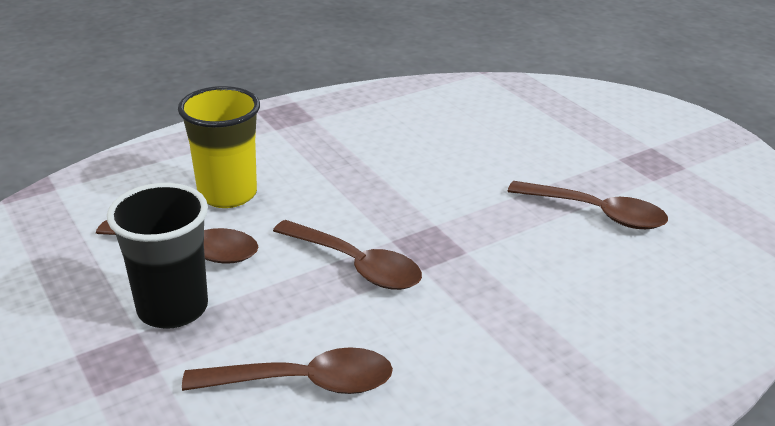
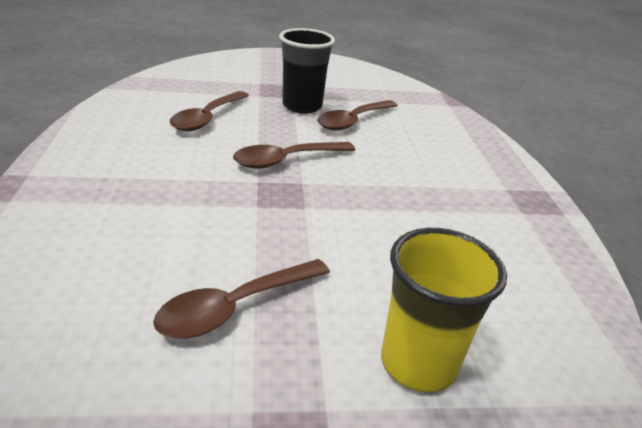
camera: 115 degrees right, 0 degrees up
(227, 194) = (409, 145): yellow cup -> yellow cup (418, 363)

